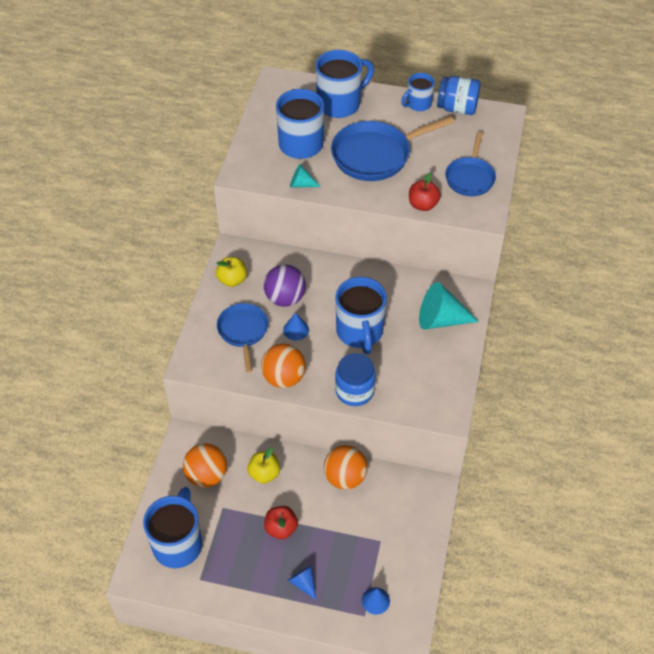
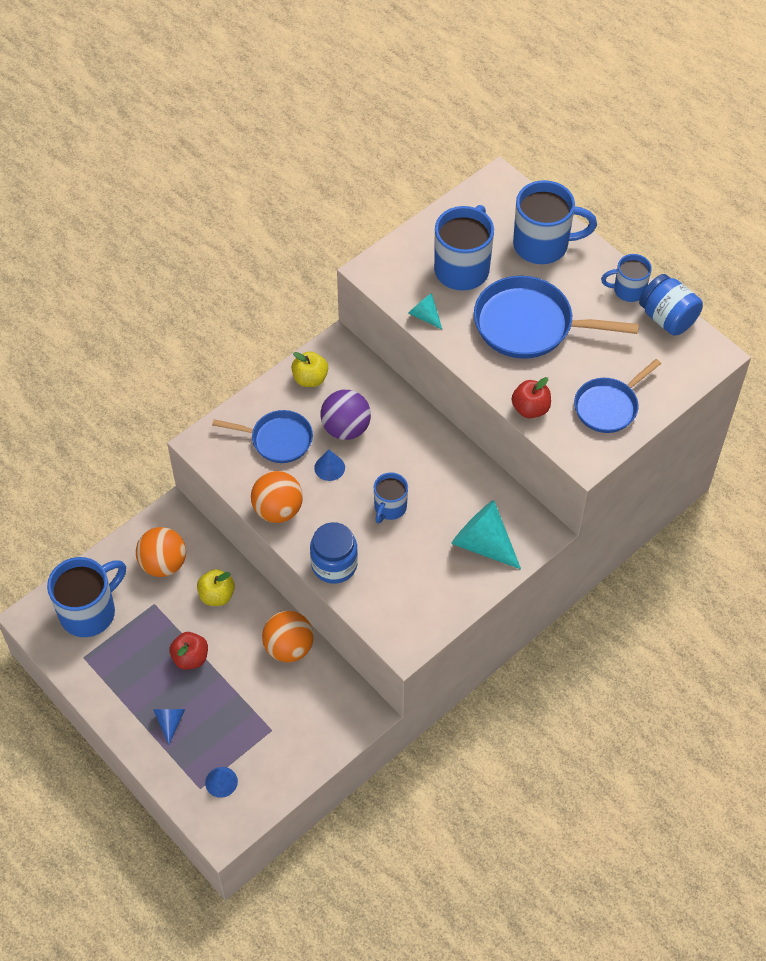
camera: 35 degrees right, 5 degrees up
(243, 332) = (277, 439): blue pan -> blue pan turned 75 degrees clockwise
(360, 332) = (389, 508): blue mug -> blue mug, size x0.57

